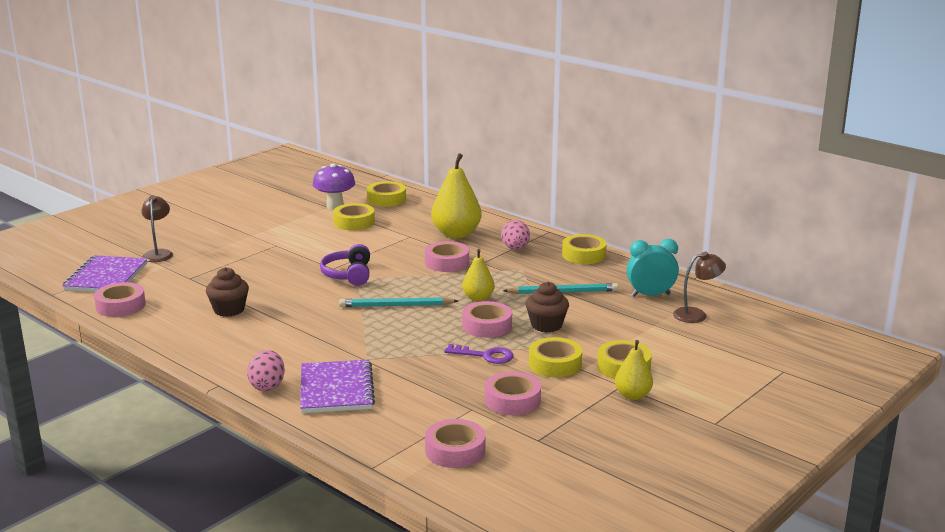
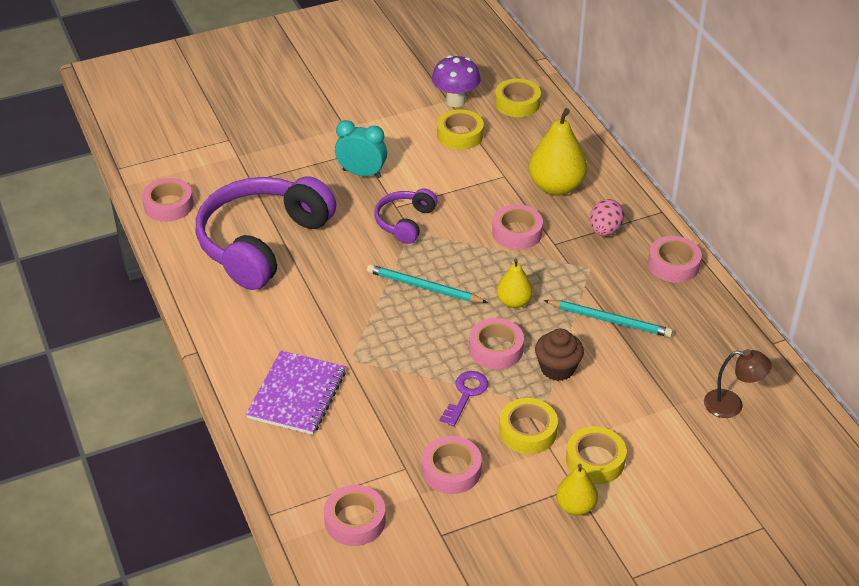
camera: 25 degrees right, 20 degrees up
(106, 277) = (176, 156): purple notebook -> none
(159, 253) = (242, 132): brown lamp -> none
(229, 310) = (262, 242): brown cupcake -> purple headphones
(267, 386) = (238, 368): pink egg -> none
(485, 355) = (466, 394): purple key -> purple key turned 105 degrees counterclockwise
(583, 255) = (673, 264): yellow tape -> pink tape
(650, 295) = (703, 356): turquoise clock -> turquoise clock (362, 173)

